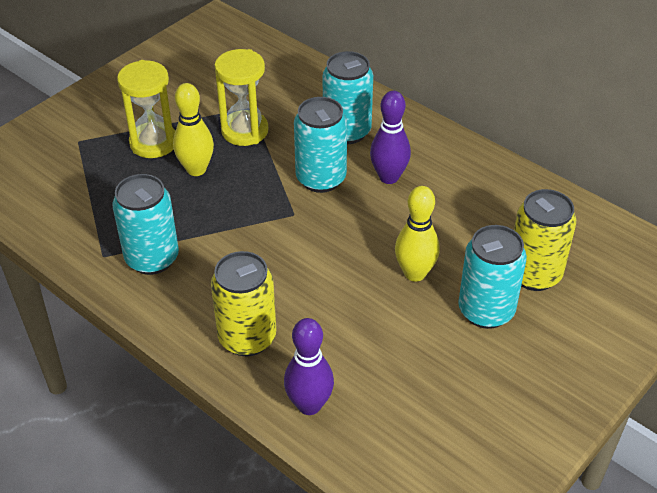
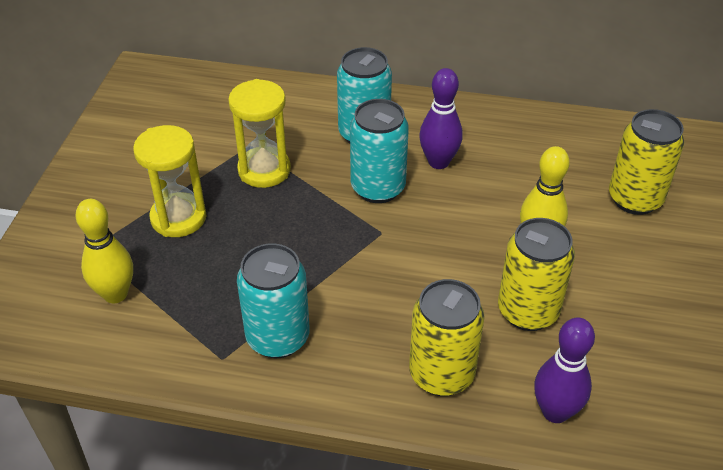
camera: 30 degrees left, 0 degrees up
(196, 169) = (247, 227): yellow bowling pin -> yellow bowling pin (115, 294)
(356, 323) = (528, 311): none -> yellow can
(486, 311) = (625, 249): turquoise can -> none

